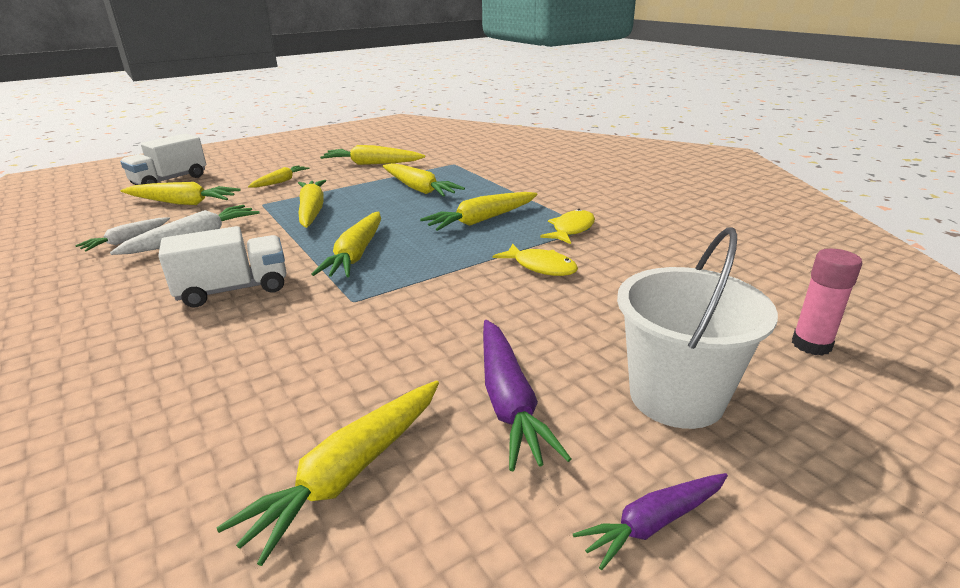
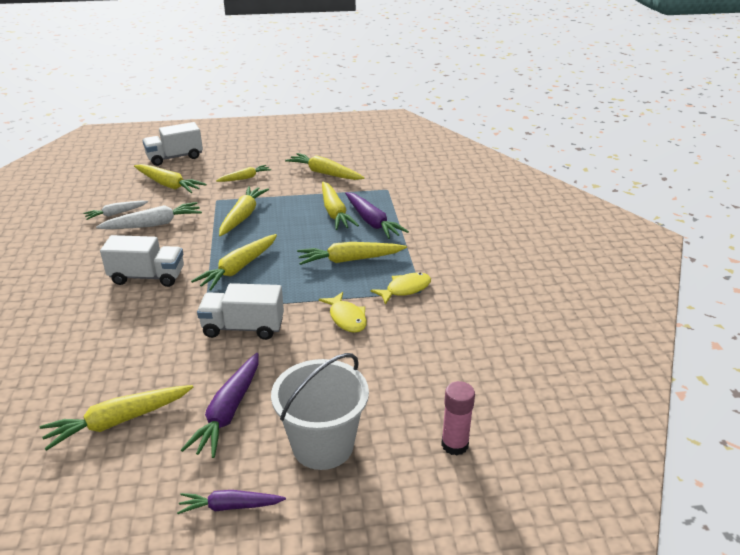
camera: 25 degrees right, 5 degrees up
(426, 307) = (243, 328): none -> white truck
(468, 188) = (372, 222): none -> purple carrot

